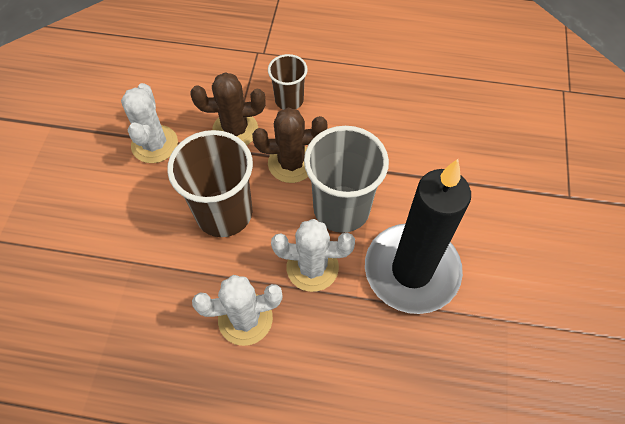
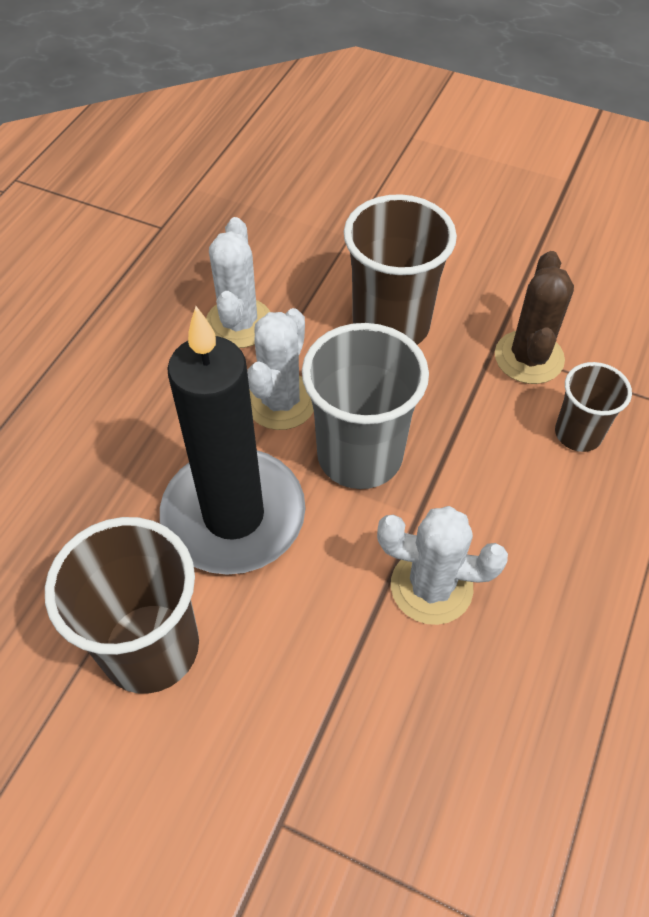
camera: 105 degrees right, 5 degrees down
(154, 144) = (519, 270): white cactus -> white cactus (431, 587)
(291, 163) = (454, 412): brown cactus -> none
(515, 289) = (150, 647): none -> brown cup

